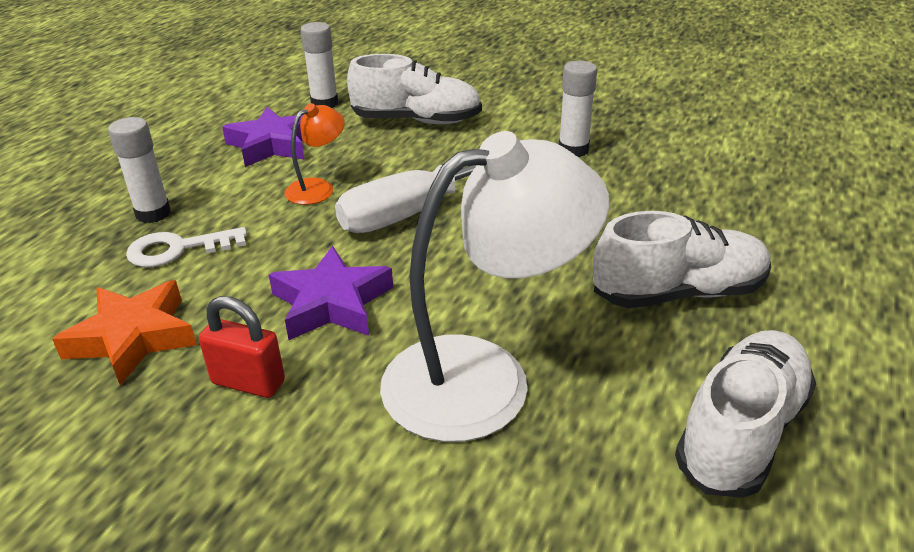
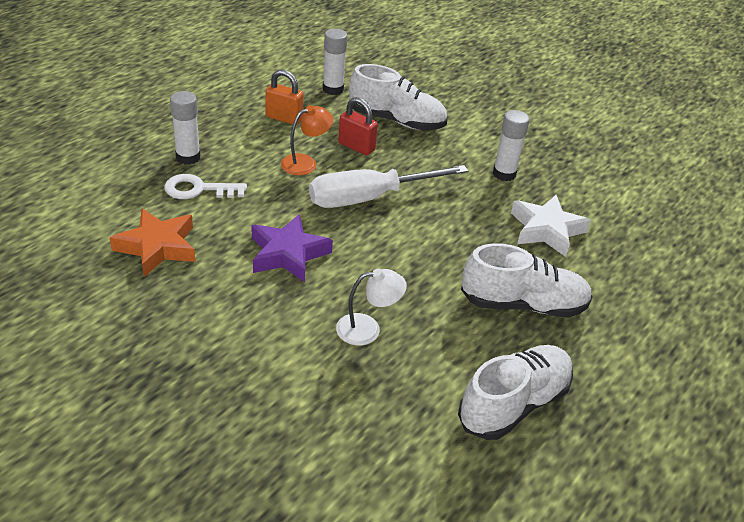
camera: 10 degrees right, 5 degrees up
(248, 382) = (221, 294): red padlock -> red padlock (356, 147)
(272, 145) = (284, 118): purple star -> orange padlock
(485, 378) = (367, 329): white lamp -> white lamp, size x0.46
(657, 199) = (546, 230): none -> white star

